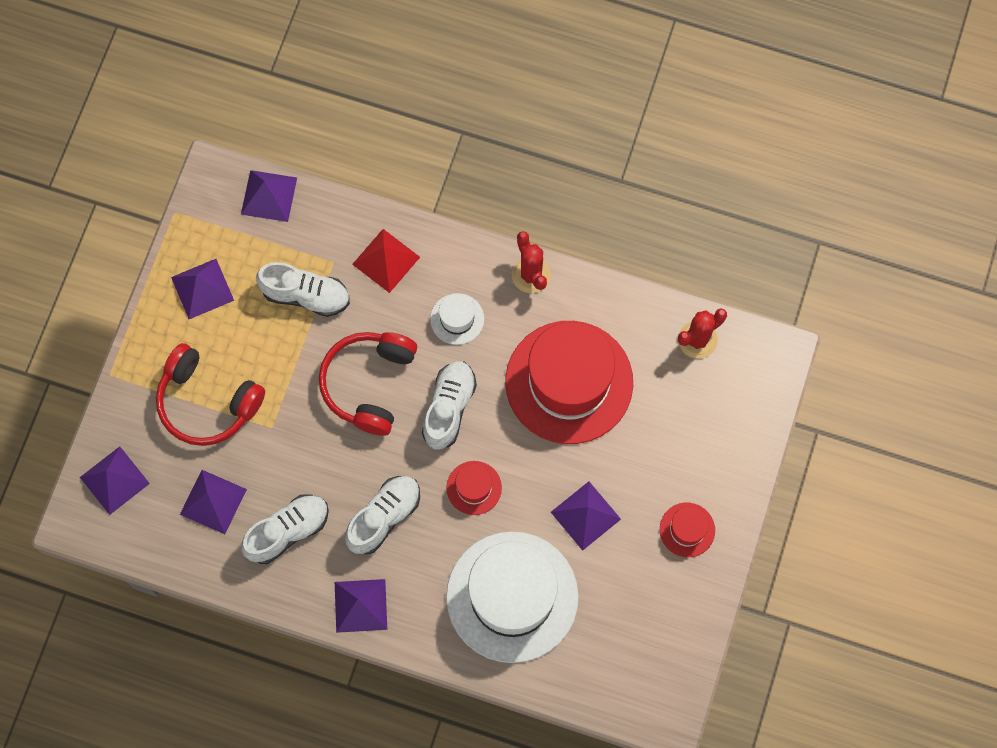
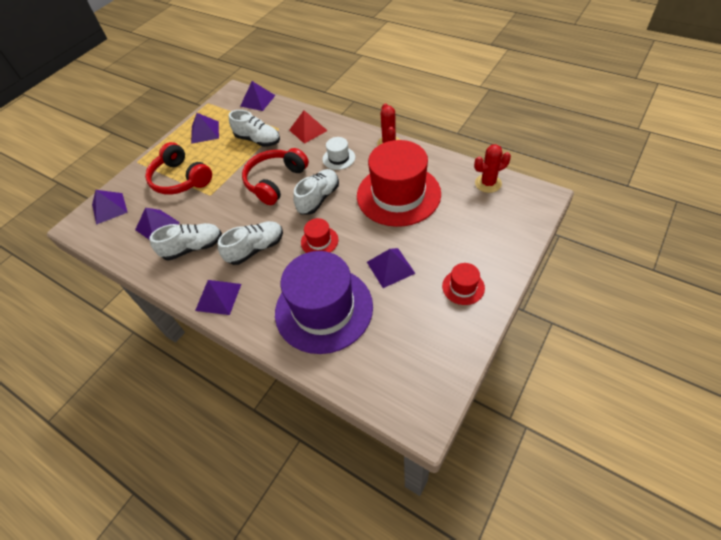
camera: 20 degrees right, 20 degrees down
(512, 597) = (324, 309): white hat -> purple hat

